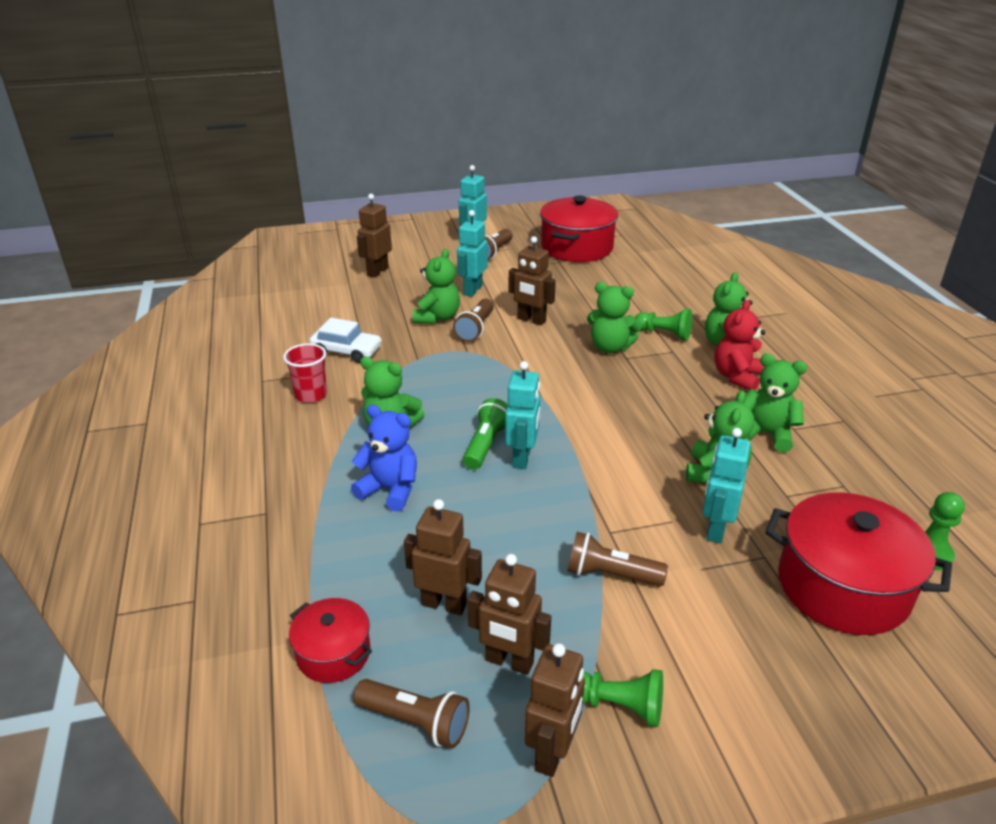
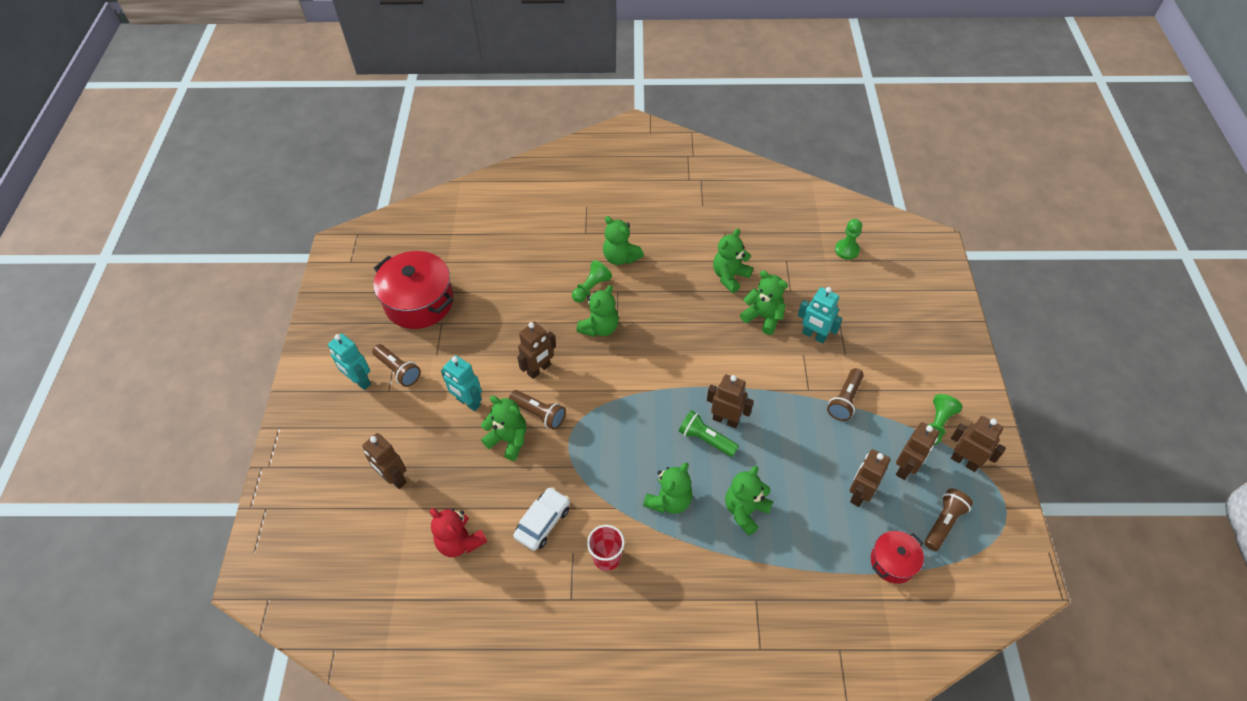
camera: 75 degrees left, 20 degrees up
(390, 490) = (745, 511): blue teddy bear -> green teddy bear
(522, 458) = (725, 420): turquoise robot -> brown robot
(737, 377) = (661, 266): red teddy bear -> red teddy bear (460, 541)
(843, 587) = (866, 297): red pot -> none

